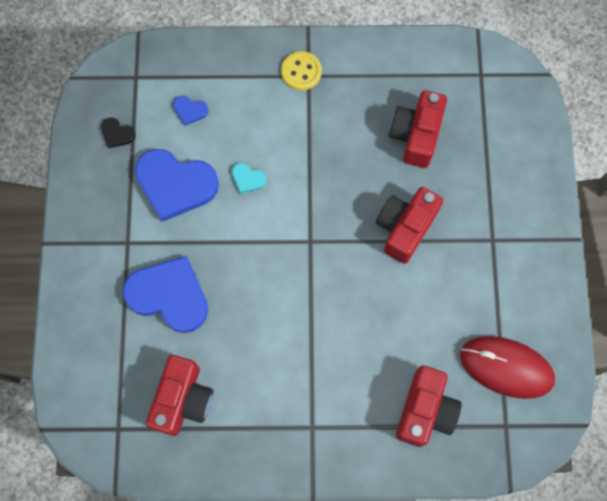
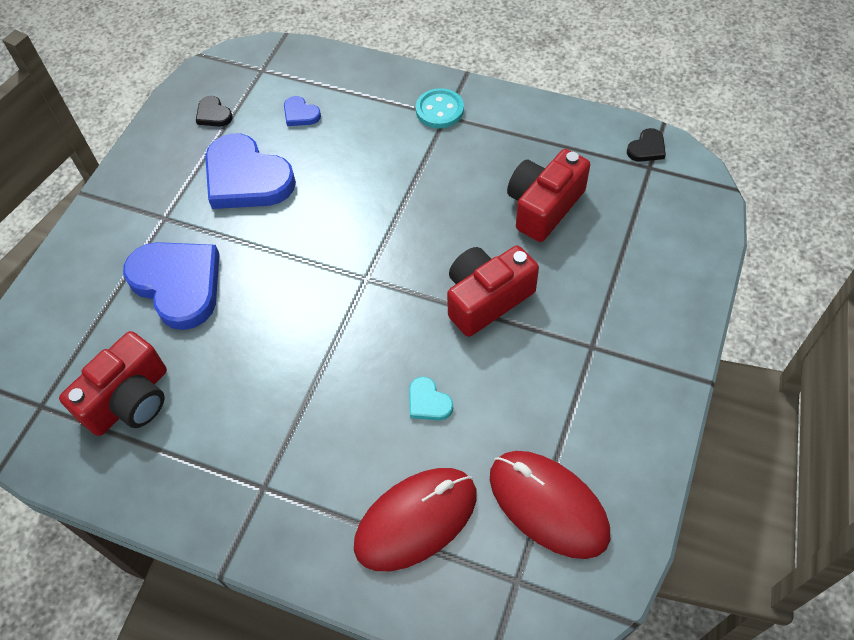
camera: 25 degrees right, 15 degrees down
(247, 179) = (327, 195): turquoise heart -> turquoise heart (428, 402)
(301, 72) = (439, 110): yellow button -> turquoise button
(425, 410) = (416, 520): red camera -> red mouse
(473, 58) = (647, 148): none -> black heart

